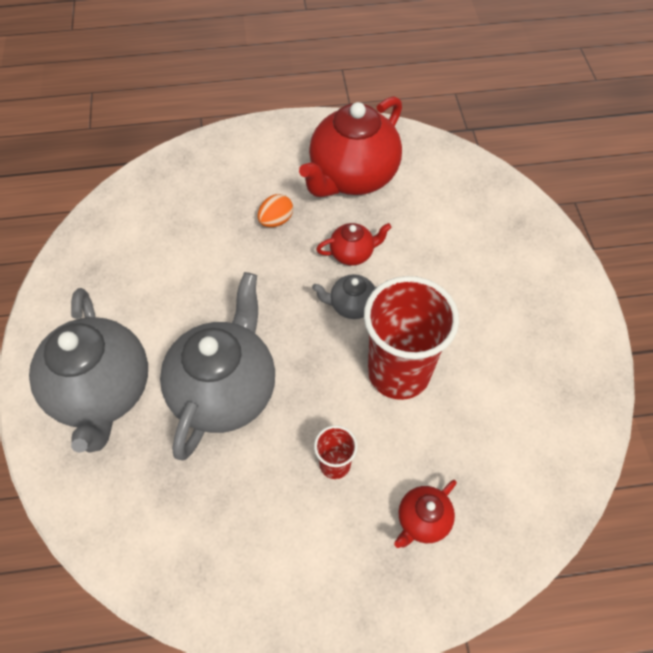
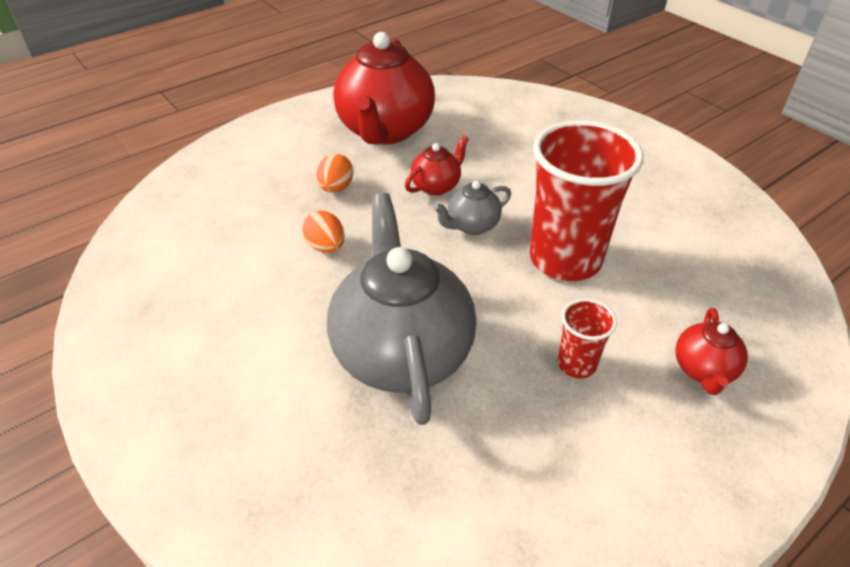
camera: 30 degrees left, 15 degrees down
(102, 392) = (250, 422): grey teapot -> none
(234, 274) = (326, 247): none -> orange egg

